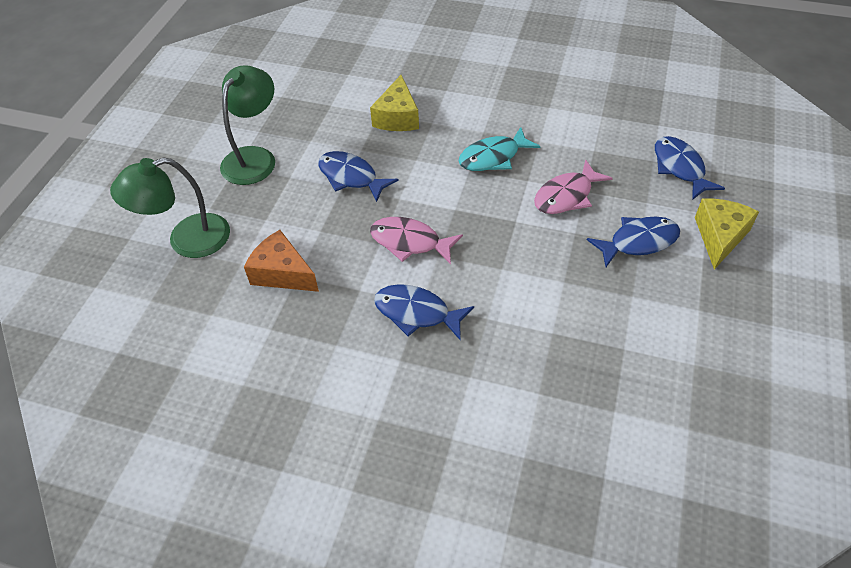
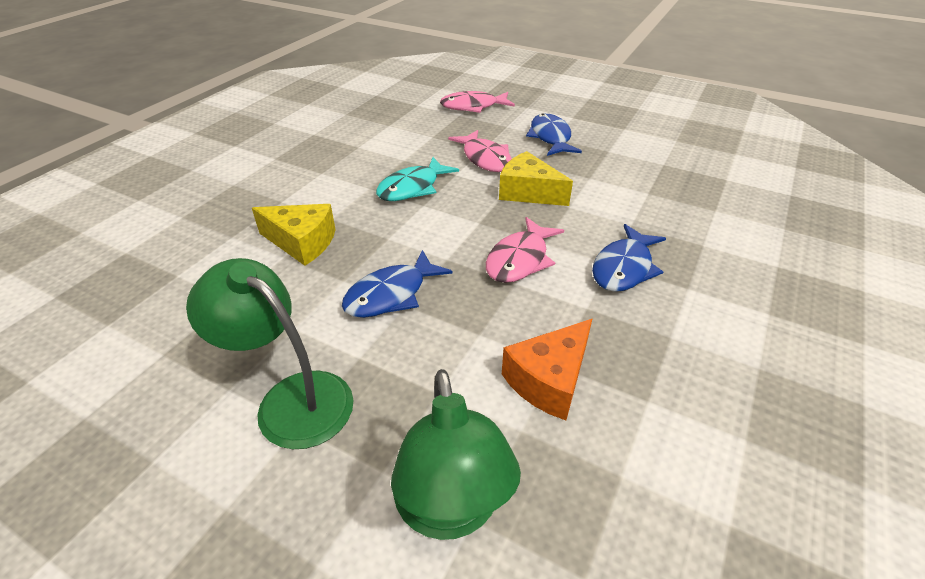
camera: 80 degrees left, 10 degrees down
(493, 157) = (412, 188): turquoise fish -> turquoise fish turned 60 degrees clockwise
(680, 168) = (473, 107): blue fish -> pink fish
(719, 237) = (553, 107): yellow cheese -> yellow cheese (528, 192)

